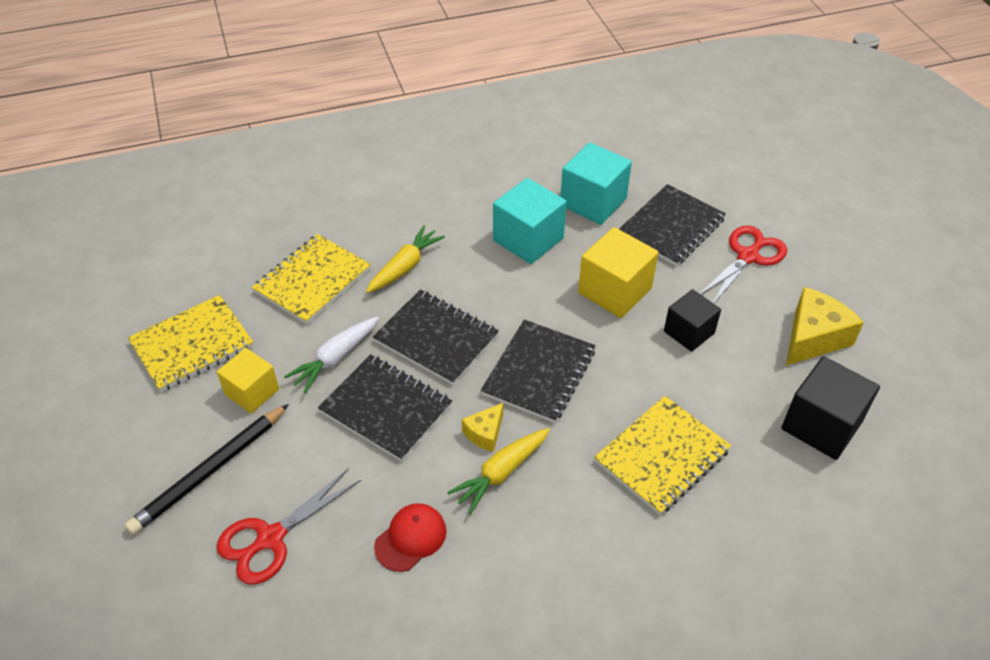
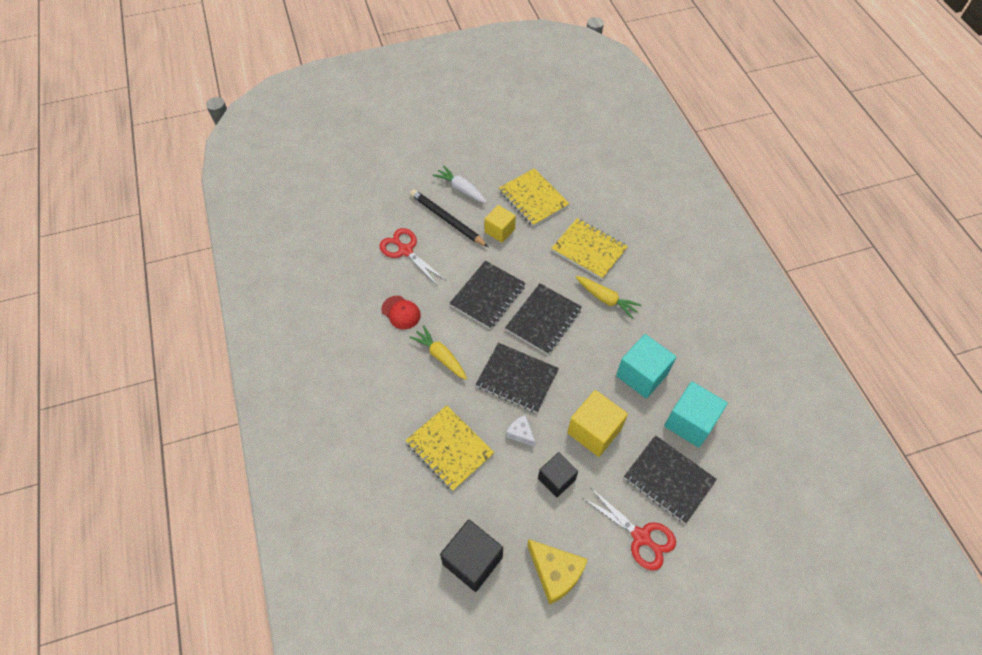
camera: 90 degrees right, 10 degrees up
(335, 358) = (525, 267): white carrot -> white carrot (461, 189)
(485, 433) = (469, 347): yellow cheese -> none
(627, 369) = (521, 433): none -> white cheese

